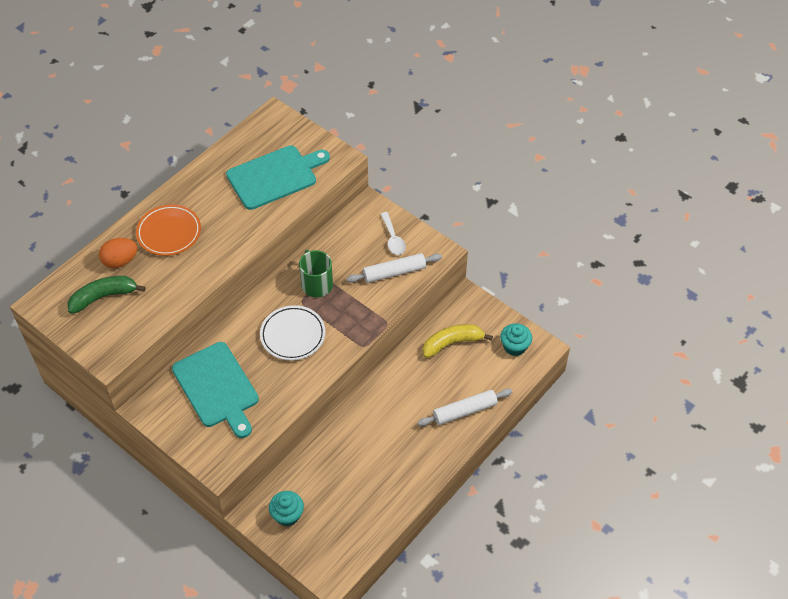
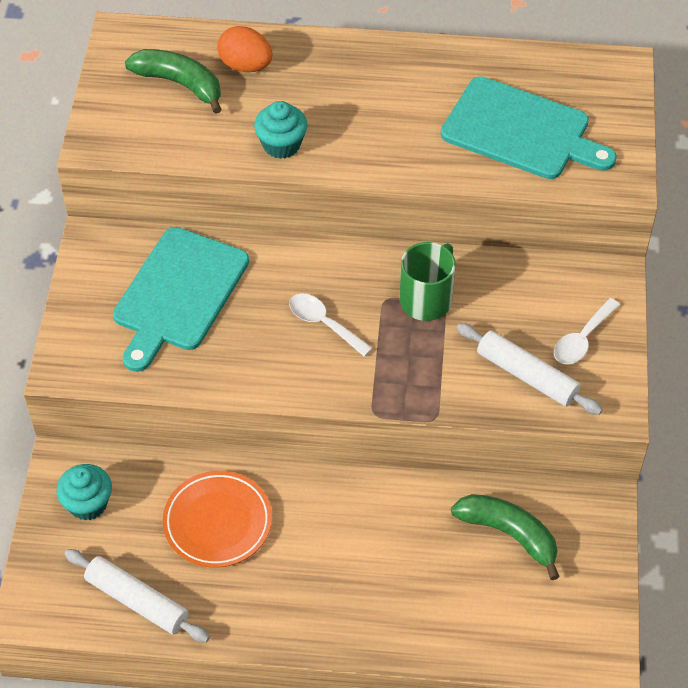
camera: 55 degrees right, 0 degrees up
(169, 233) = (330, 83): orange plate -> orange plate (218, 522)
(293, 335) = (324, 324): white plate -> white spoon
(452, 343) = (509, 534): yellow banana -> green banana
(465, 411) = (409, 619): white rolling pin -> white rolling pin (137, 601)
(514, 347) = (572, 620): turquoise cupcake -> turquoise cupcake (281, 145)

